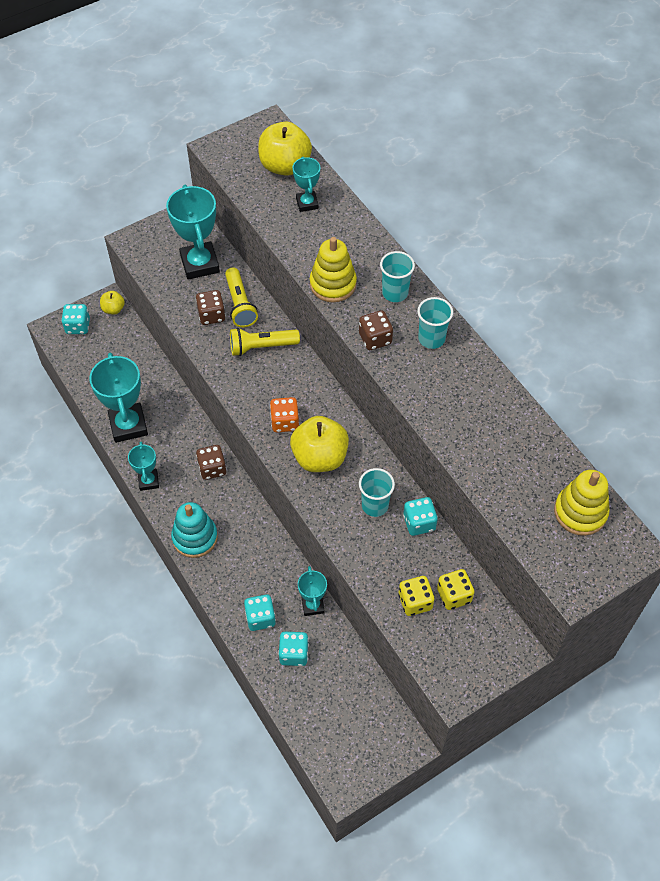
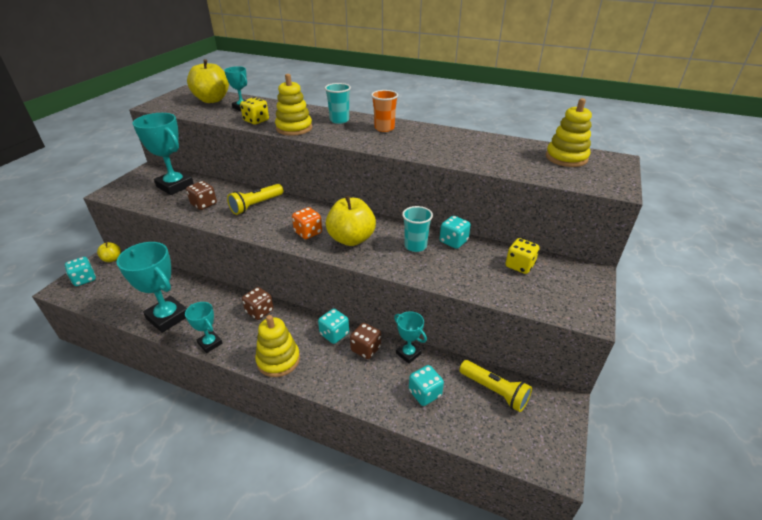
camera: 35 degrees left, 20 degrees down
(195, 537) = (278, 360): turquoise stacking toy -> yellow stacking toy
(240, 304) = (222, 193): yellow flashlight -> yellow flashlight (494, 391)
(260, 618) = (377, 384): turquoise dice -> turquoise dice (334, 334)
(375, 339) = (348, 138): brown dice -> brown dice (366, 349)
(415, 602) = (501, 281): yellow dice -> yellow dice (256, 121)
(431, 339) = (384, 128): turquoise cup -> orange cup

